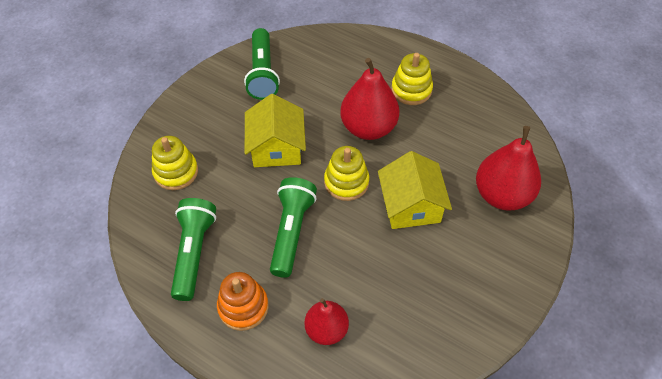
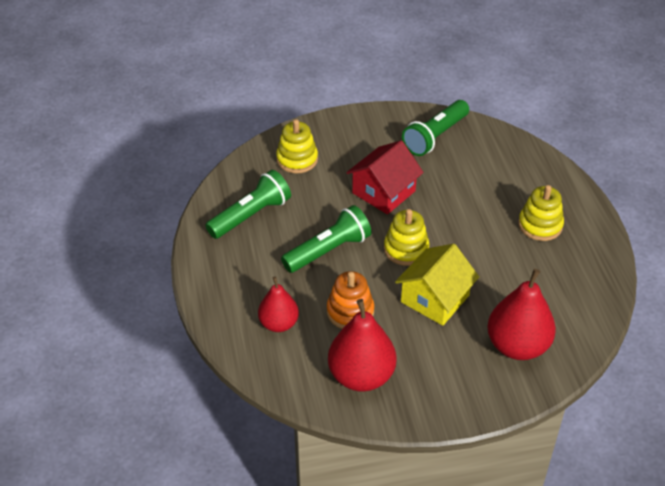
camera: 45 degrees right, 10 degrees down
(243, 307) = (243, 269): orange stacking toy -> orange stacking toy (350, 312)
(276, 147) = (383, 192): yellow house -> red house
(368, 127) = (470, 227): red pear -> red pear (361, 376)

